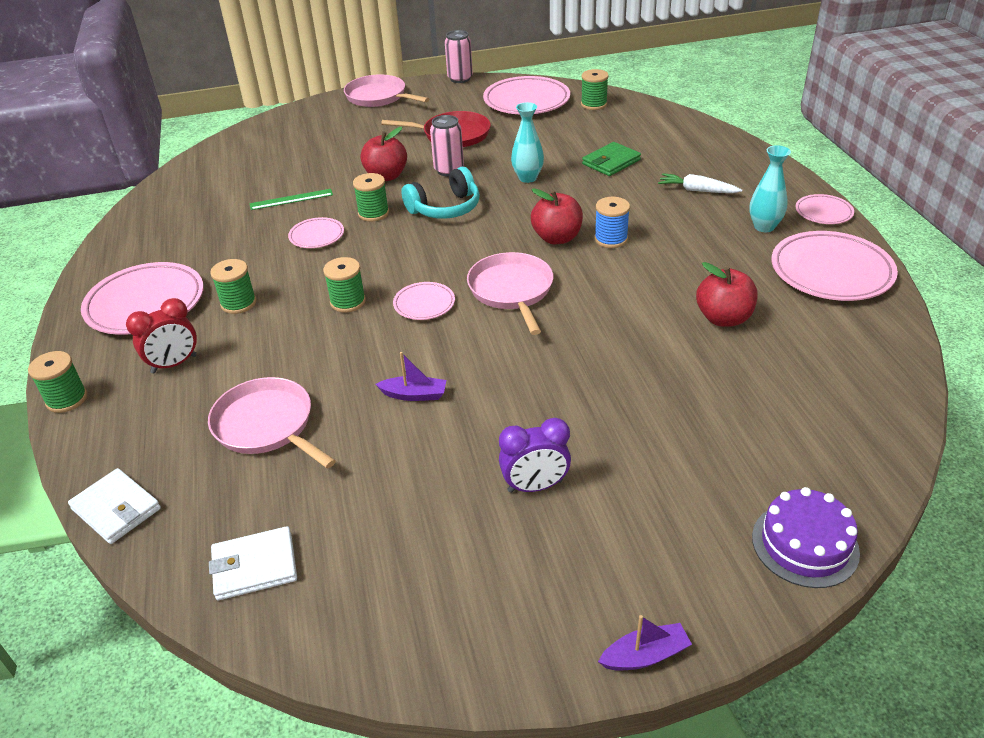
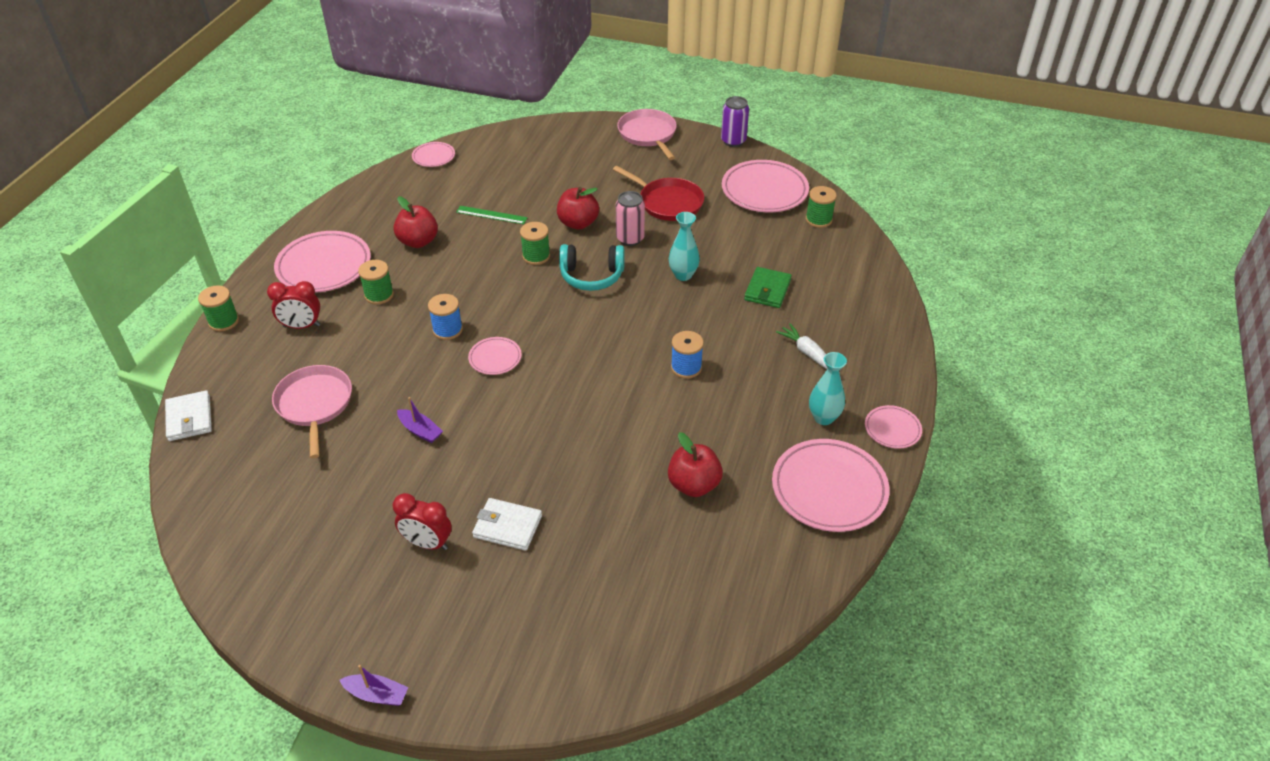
camera: 30 degrees right, 5 degrees up
(255, 566) = (227, 501): white wallet -> white wallet (507, 526)
(317, 236) = (479, 259): pink plate -> pink plate (433, 157)
(348, 302) = (447, 330): green spool -> blue spool
(460, 79) = (733, 141): pink can -> purple can
(511, 290) = (565, 377): pink pan -> none
(535, 486) = (427, 543): purple clock -> red clock
(557, 238) = (646, 346): red apple -> red apple (418, 241)
(611, 162) = (767, 290): green wallet -> green wallet turned 60 degrees counterclockwise
(805, 544) = (550, 689): purple cake -> none

